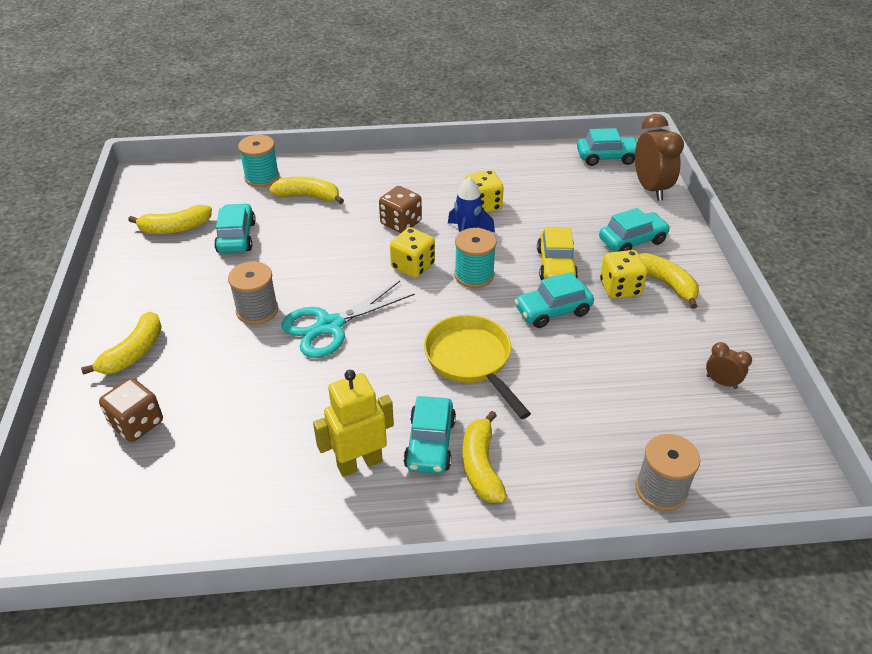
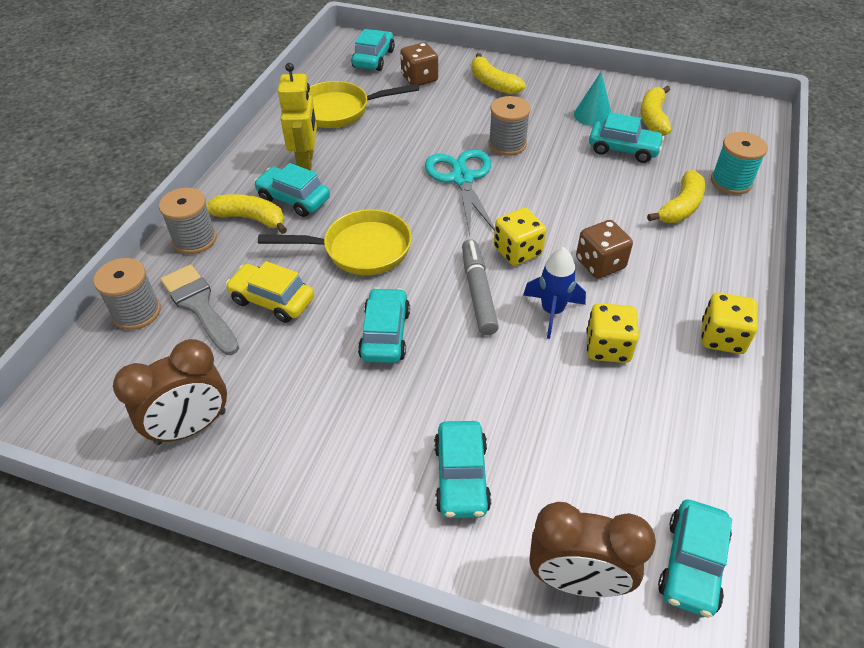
camera: 115 degrees right, 5 degrees up
(89, 494) = (373, 59): none -> turquoise car
(182, 265) = (593, 115): none -> turquoise cone
(238, 477) = (340, 110): none -> yellow pan
(474, 275) = (478, 292): turquoise spool -> grey marker
(541, 499) = (195, 239): none -> grey spool
(556, 265) = (456, 370): yellow car -> yellow car (272, 300)
(617, 443) = (199, 306): none -> grey brush
(620, 288) = (382, 413): yellow dice -> yellow dice (722, 338)
(665, 284) = (361, 466): yellow banana -> none
(721, 382) = (191, 427): brown clock -> brown clock, size x1.97

